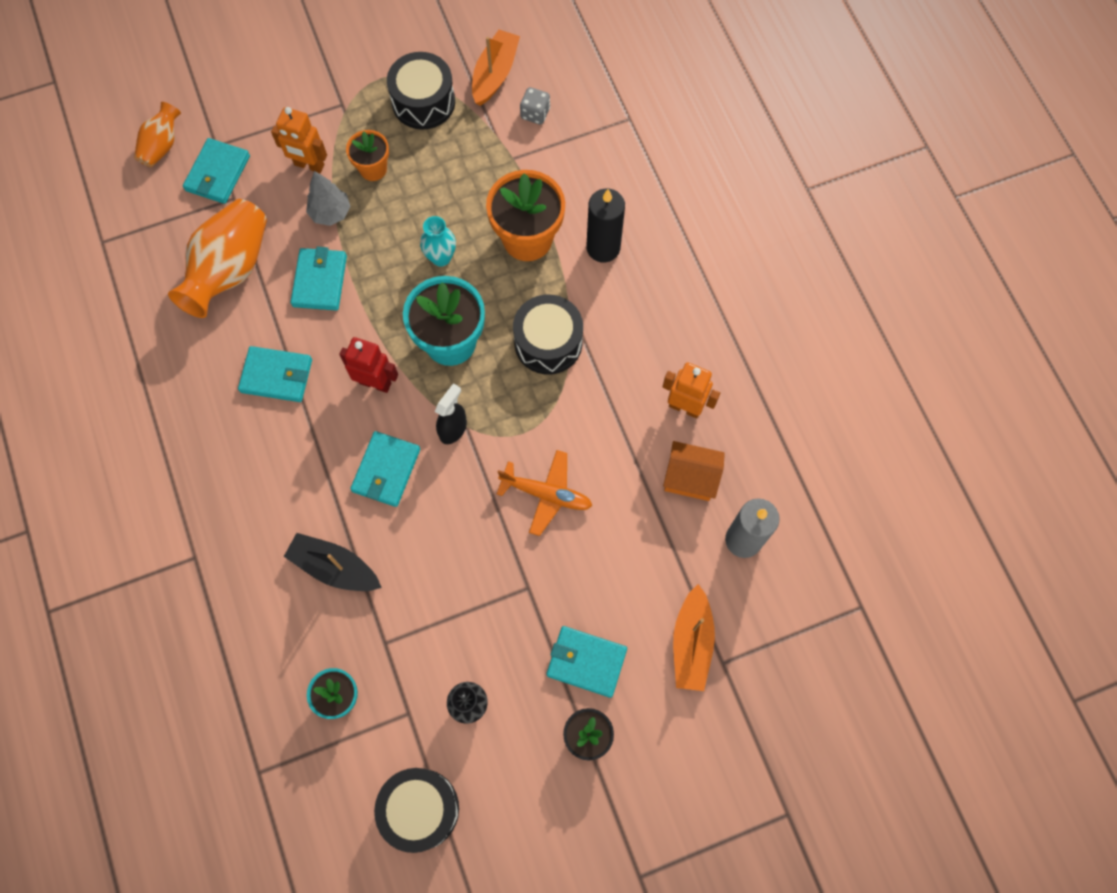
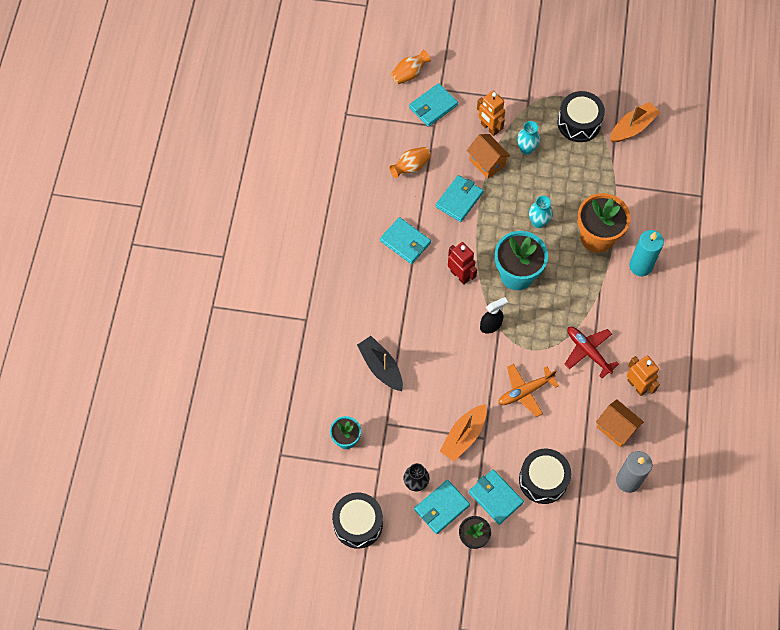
camera: 30 degrees right, 5 degrees down
(230, 270) = (411, 167): orange vase -> orange vase, size x0.54
(330, 213) = (487, 163): grey tree -> orange house
(373, 169) = (526, 149): orange flower pot -> turquoise vase
(386, 470) = (439, 328): turquoise wallet -> turquoise wallet (441, 507)
(535, 113) = (644, 164): grey dice -> none
(546, 494) = (525, 391): orange plane -> orange plane turned 105 degrees clockwise
(548, 342) = (575, 305): black drum -> black drum (543, 480)
(598, 396) = (588, 352): none -> red plane
(603, 248) = (640, 266): black candle -> turquoise candle
(691, 643) = (563, 521): orange boat -> orange boat (464, 436)

